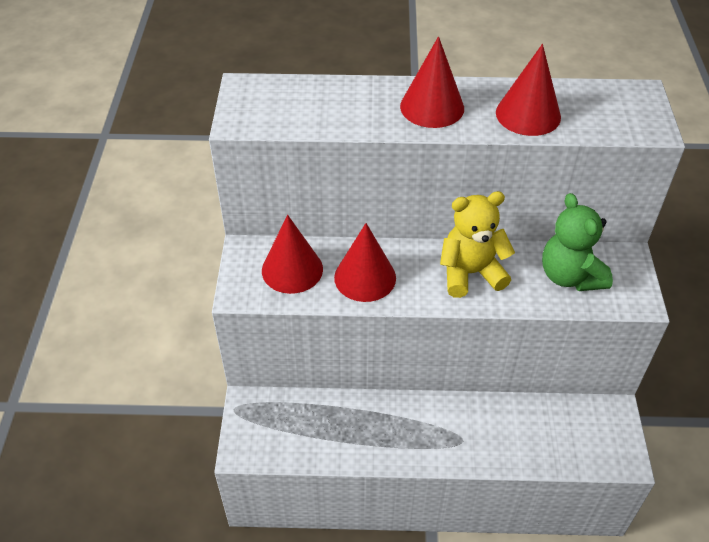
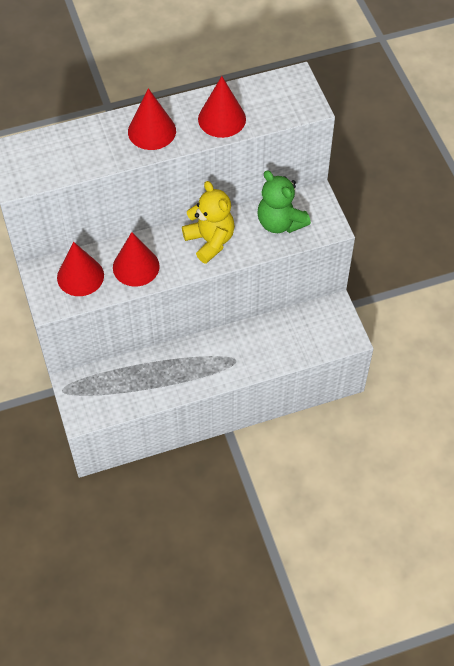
camera: 20 degrees left, 10 degrees up
(470, 273) = (210, 241): yellow teddy bear -> yellow teddy bear turned 90 degrees clockwise

